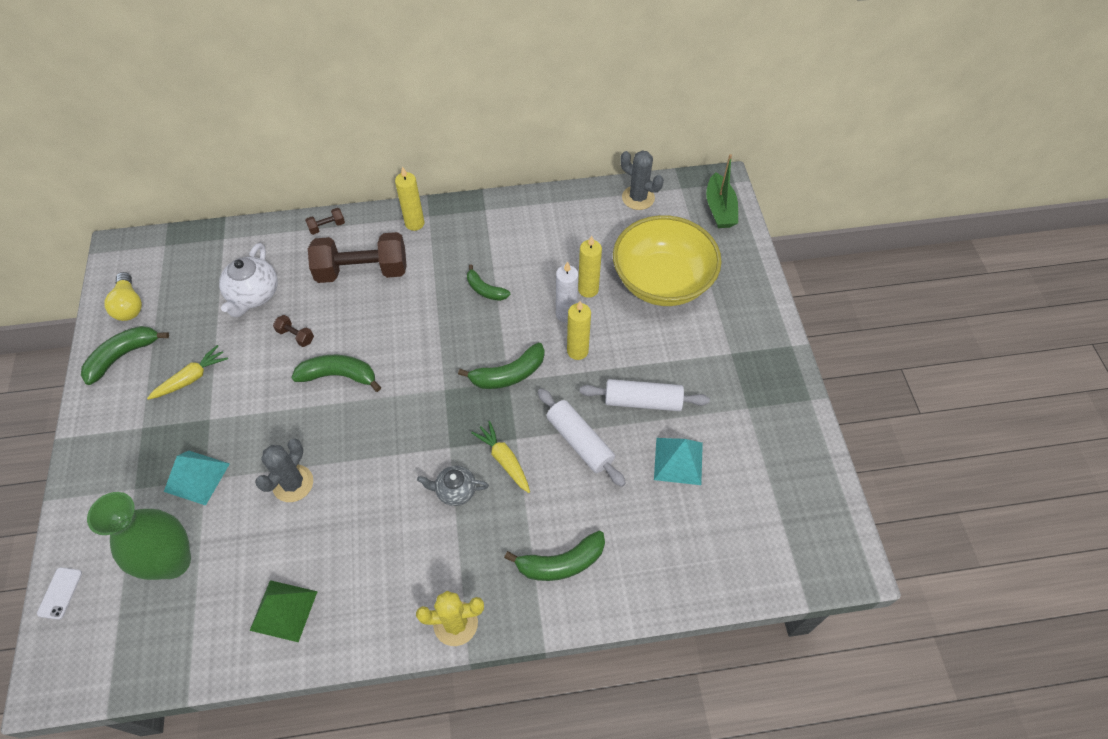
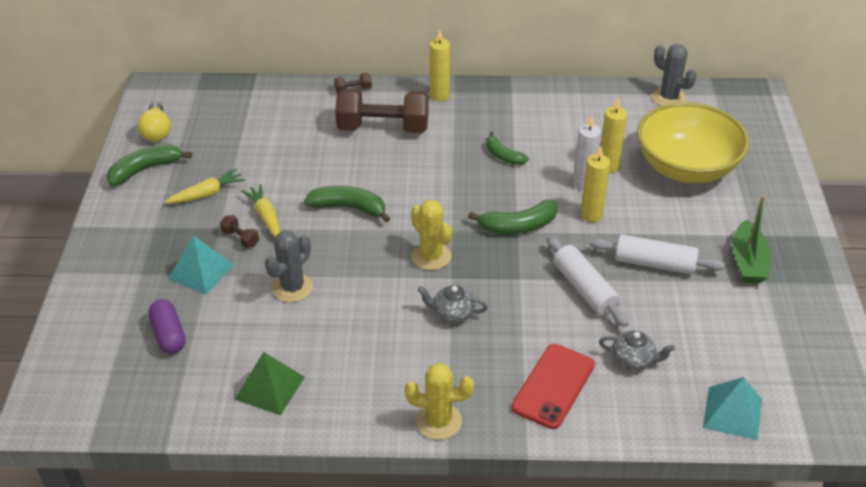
camera: 10 degrees right, 15 degrees down
(60, 593) = (59, 345): white phone -> none
(173, 561) = (169, 335): green vase -> purple capsule
(254, 295) = (275, 136): white teapot -> none
(296, 336) = (311, 172): brown dumbbell -> brown dumbbell (240, 238)
(427, 424) = (431, 256): none -> yellow cactus
(504, 460) = (505, 294): yellow carrot -> yellow carrot (265, 216)
(561, 563) = (553, 386): green banana -> red phone
(633, 519) = (633, 360): none -> grey teapot
(678, 461) = (686, 317): turquoise pyramid -> turquoise pyramid (732, 413)
(719, 209) = (754, 115): green boat -> green boat (748, 261)

